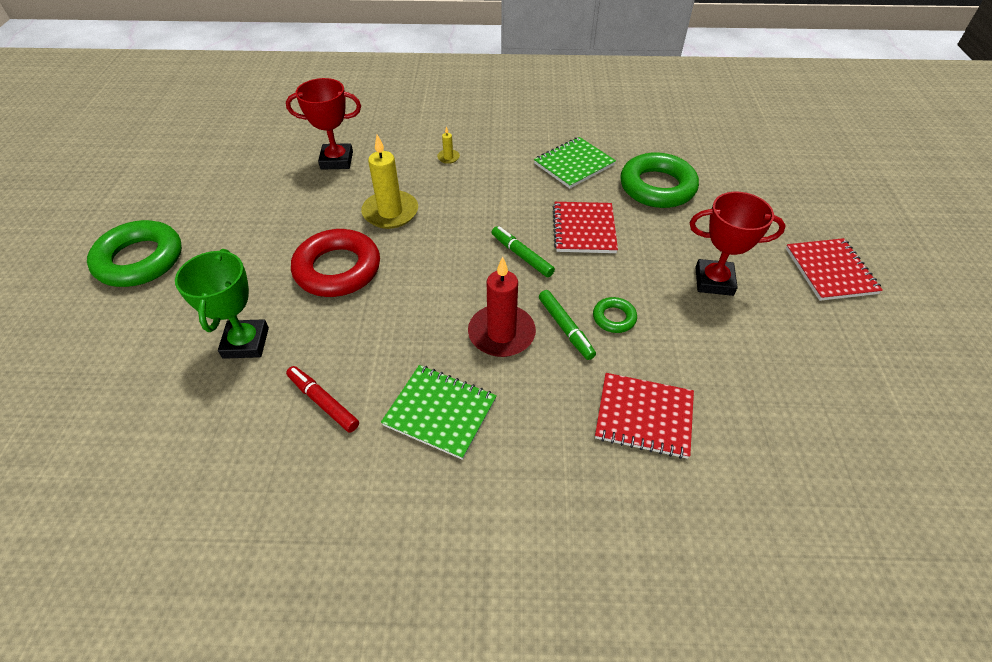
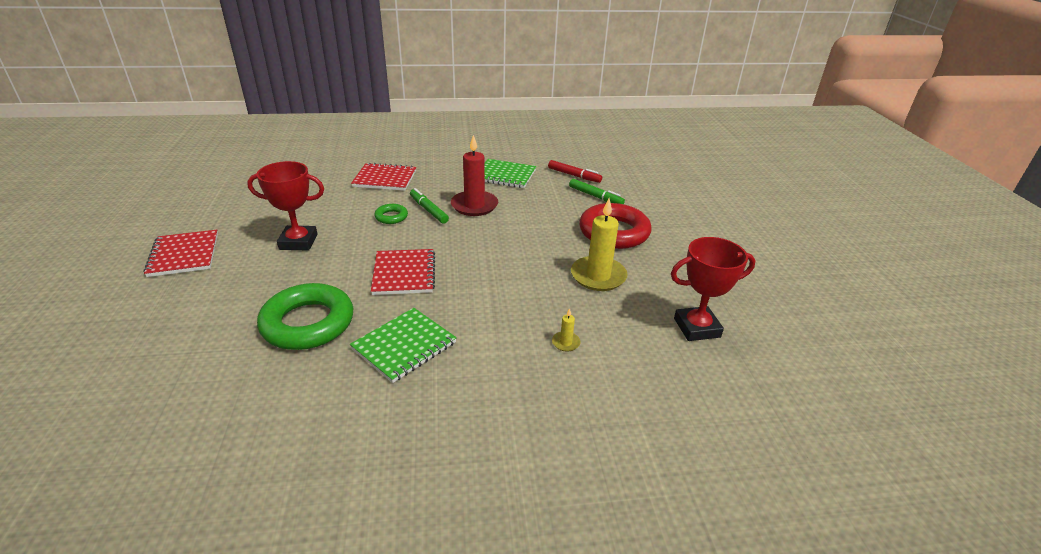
camera: 170 degrees right, 15 degrees down
(140, 260) = (773, 229): green ring -> none
(246, 343) = (642, 194): green trophy -> none
(521, 256) = (464, 249): green marker -> green marker (595, 196)

